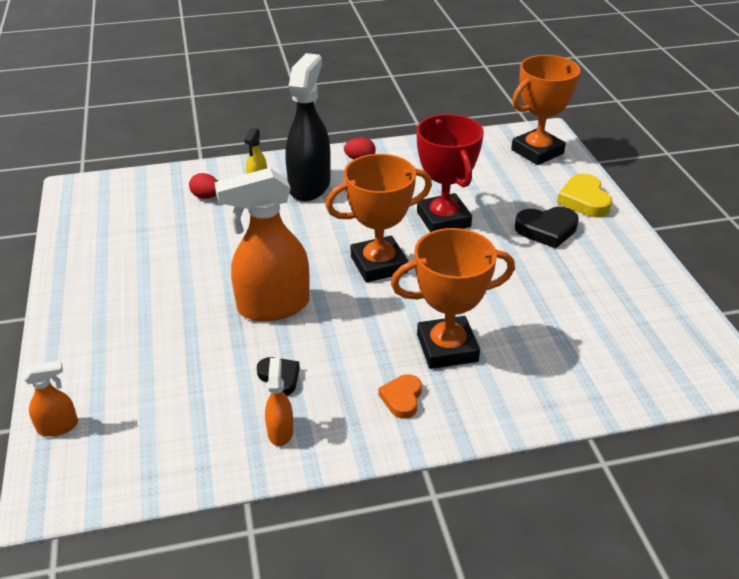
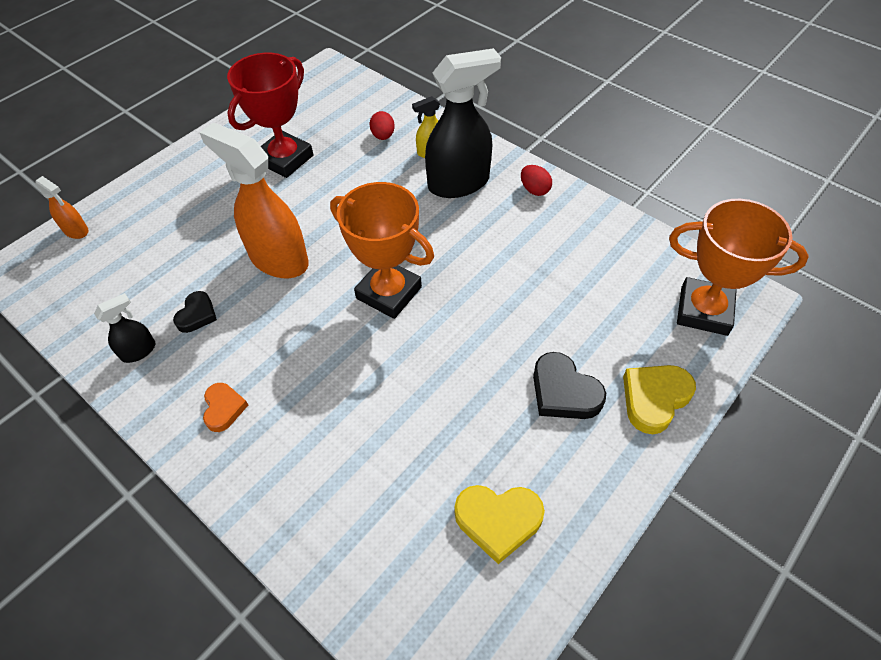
camera: 55 degrees right, 15 degrees up
(280, 431) = (139, 351): orange spray bottle -> black spray bottle
(402, 398) = (224, 408): orange heart -> orange heart turned 105 degrees clockwise
(443, 219) = (500, 300): red trophy -> red trophy (285, 159)
(447, 348) = (311, 405): orange trophy -> none
(621, 301) = (498, 521): none -> yellow heart

